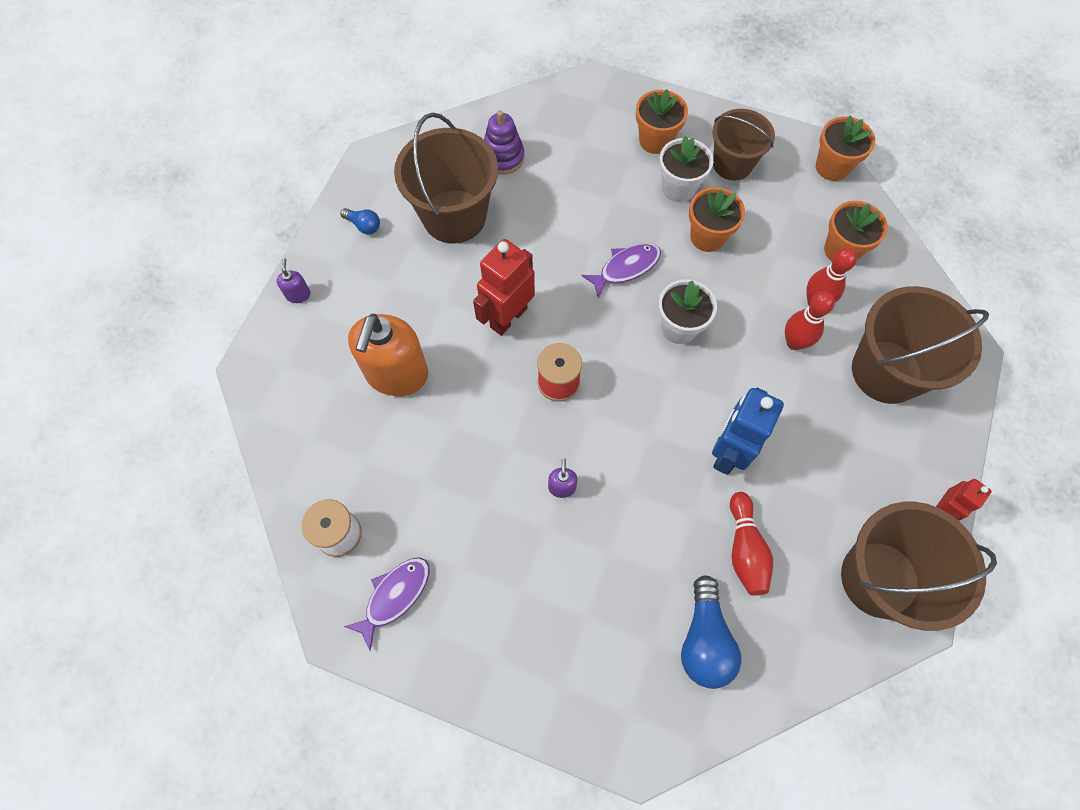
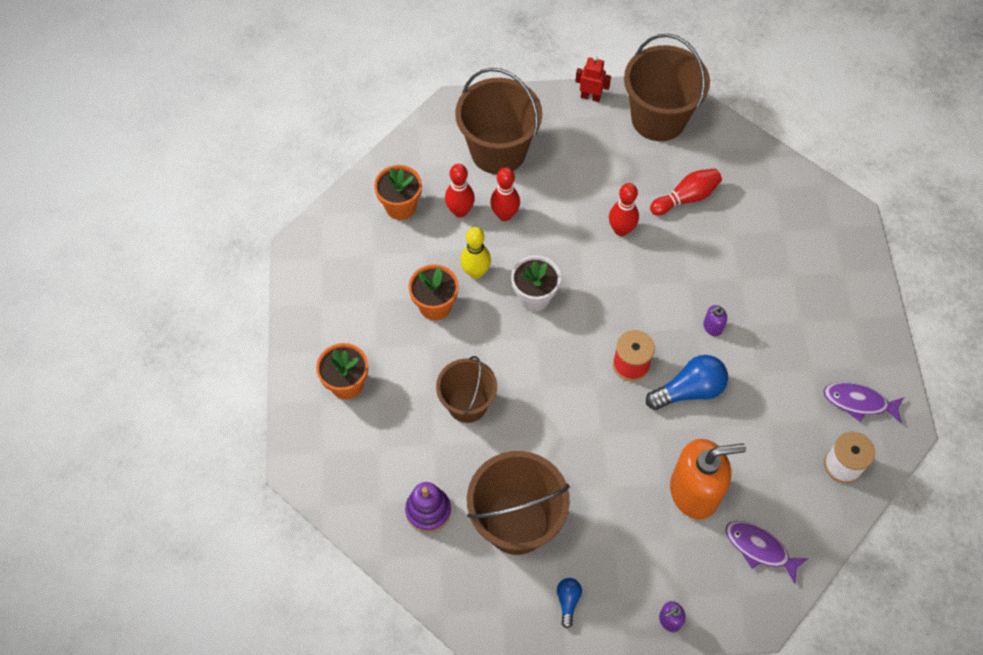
camera: 115 degrees left, 5 degrees down
(508, 317) = (594, 428): red robot -> none
(626, 268) = (498, 356): purple fish -> purple fish (759, 548)
(678, 188) = (393, 346): white flower pot -> none
(704, 640) = (760, 202): blue light bulb -> blue light bulb (689, 390)
(728, 452) = (621, 230): blue robot -> red bowling pin
(732, 164) = (346, 312): brown bucket -> brown bucket (467, 404)
(732, 286) = (476, 272): none -> yellow bowling pin
(832, 167) = (315, 236): orange flower pot -> none

